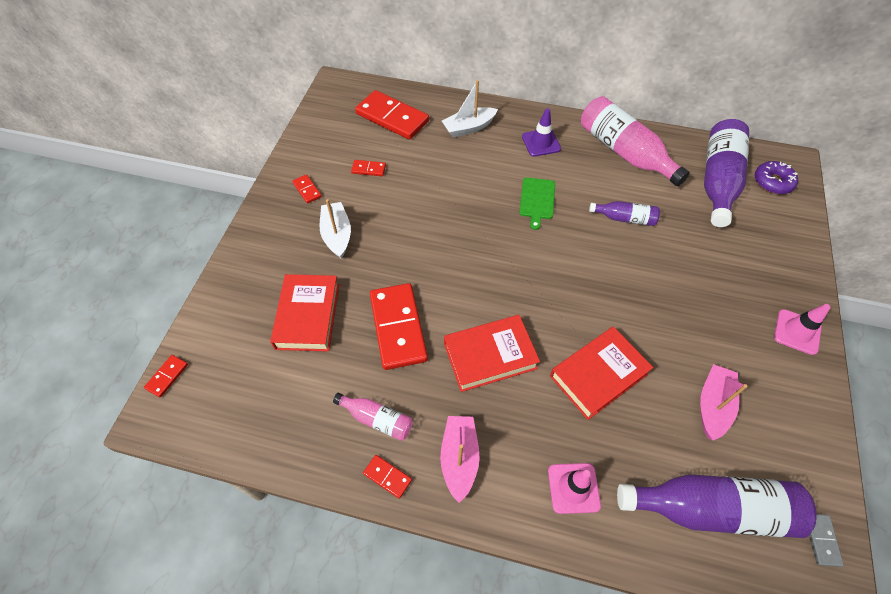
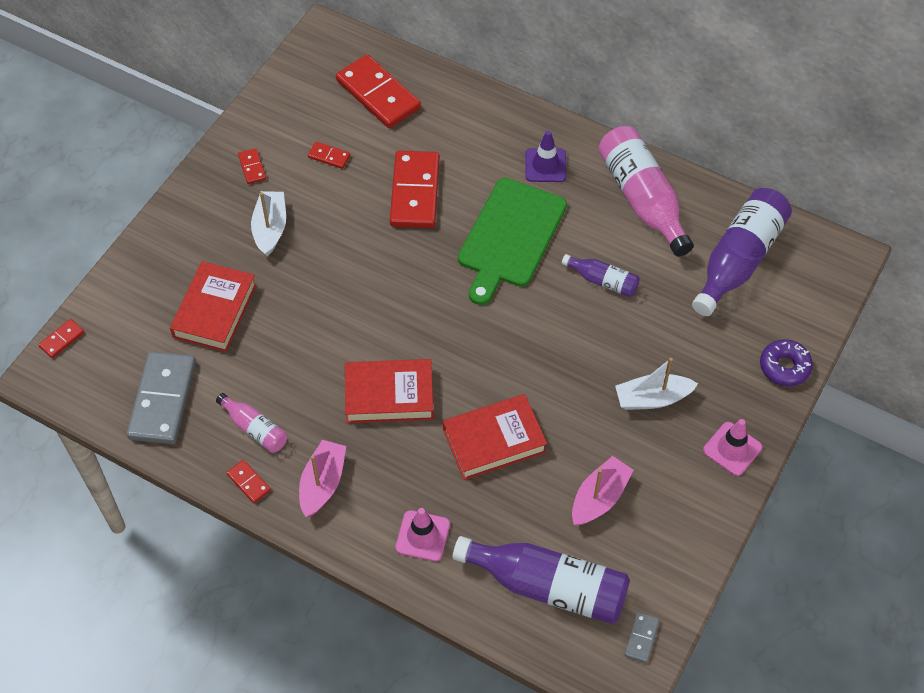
camera: 15 degrees right, 0 degrees up
(280, 412) = (163, 400): none -> grey domino
(398, 327) = (304, 344): red domino -> red domino (415, 192)
(468, 128) = (465, 127): white boat -> white boat (652, 398)
(537, 200) = (510, 237): green cutting board -> green cutting board, size x1.94
(772, 182) = (805, 276): purple donut -> purple donut (784, 367)

